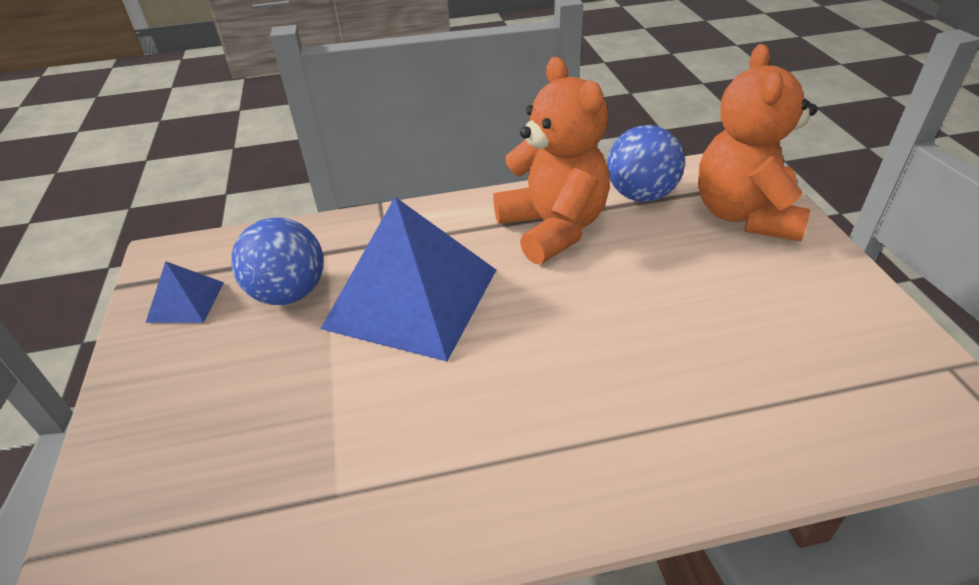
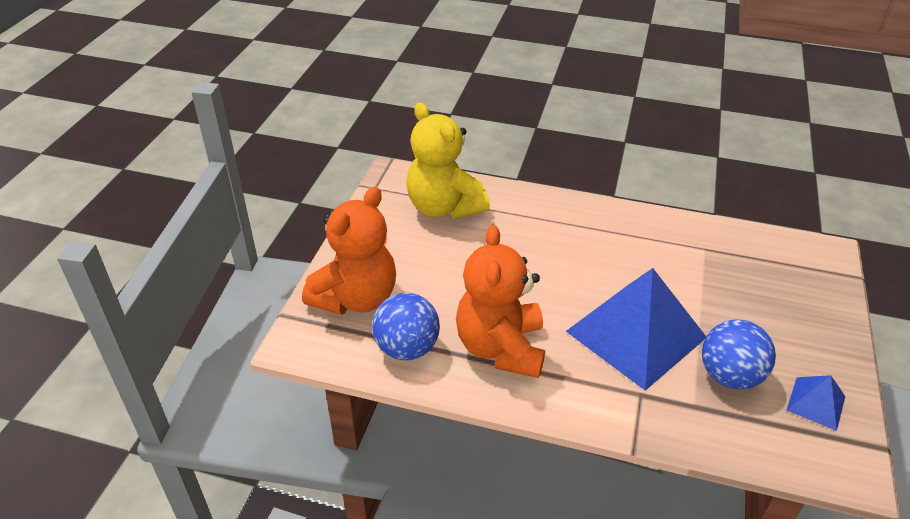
camera: 155 degrees left, 0 degrees up
(809, 377) = (444, 207): none -> yellow teddy bear

